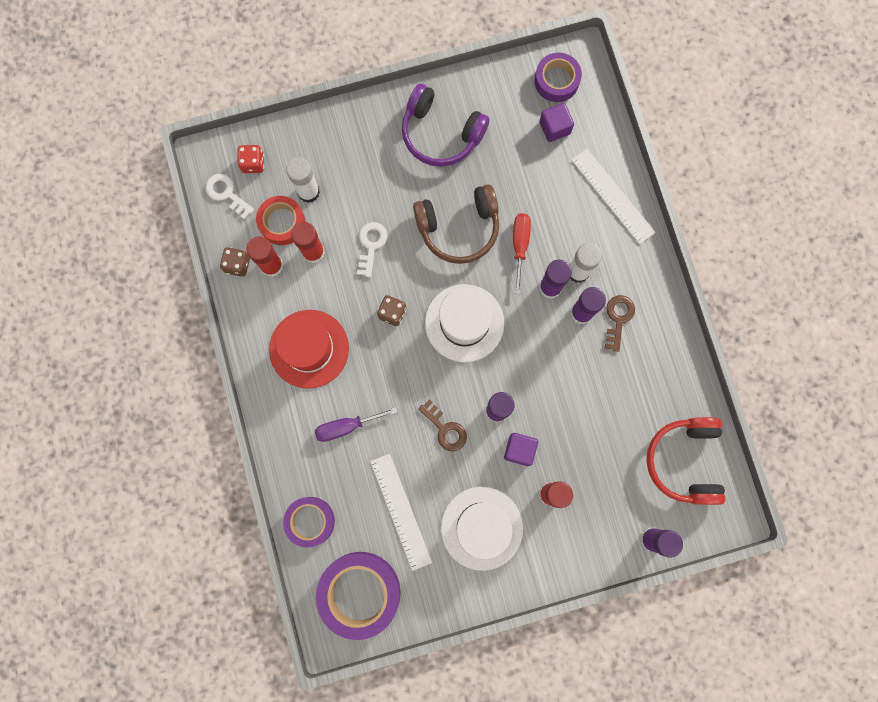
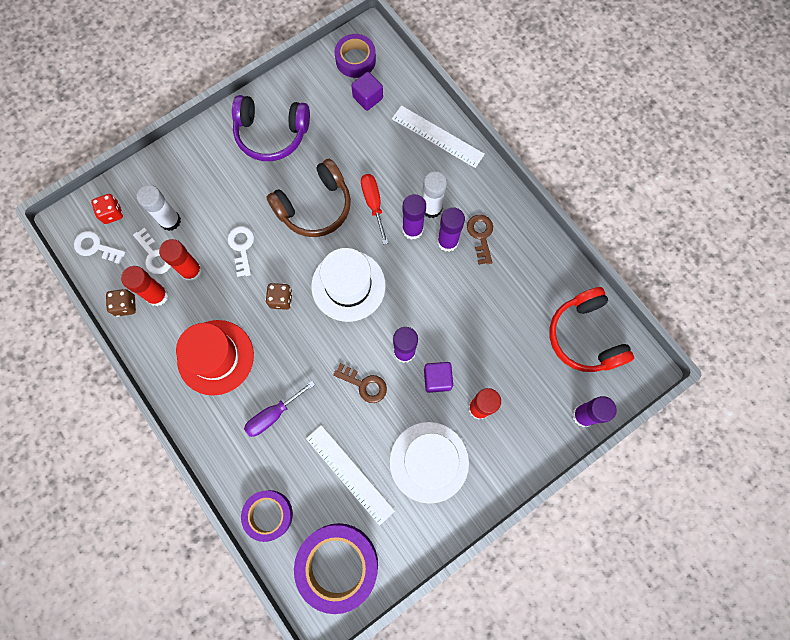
camera: 20 degrees left, 5 degrees down
(282, 223) = (155, 255): red tape -> white key

